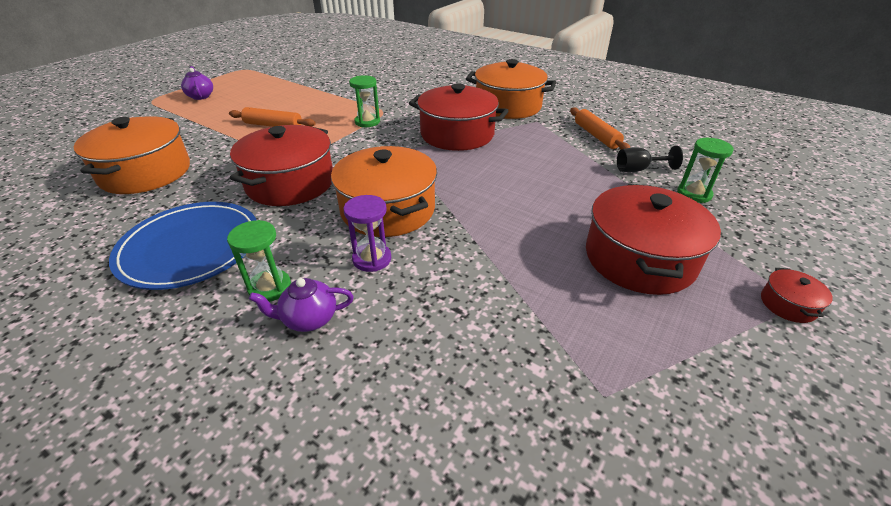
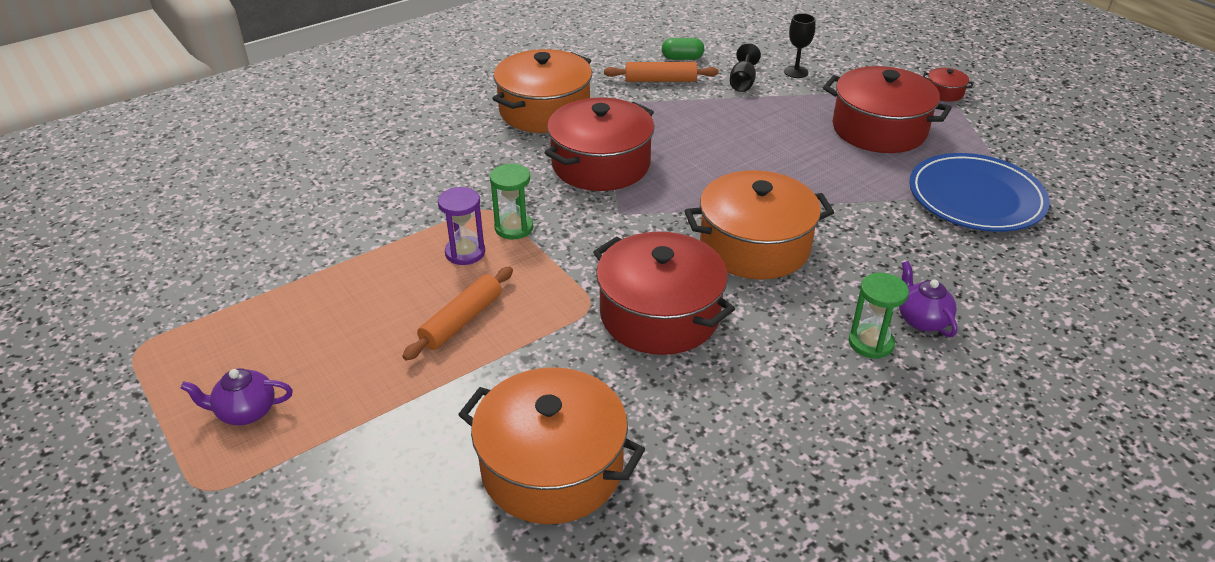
camera: 70 degrees left, 0 degrees up
(190, 248) = (781, 406): blue plate -> blue plate (976, 197)
(309, 319) = (922, 320): purple teapot -> purple teapot turned 150 degrees clockwise
(372, 259) = (841, 270): purple hourglass -> purple hourglass (465, 252)
(642, 138) = (682, 58): none -> green capsule
(694, 194) = (796, 72): green hourglass -> black goblet

